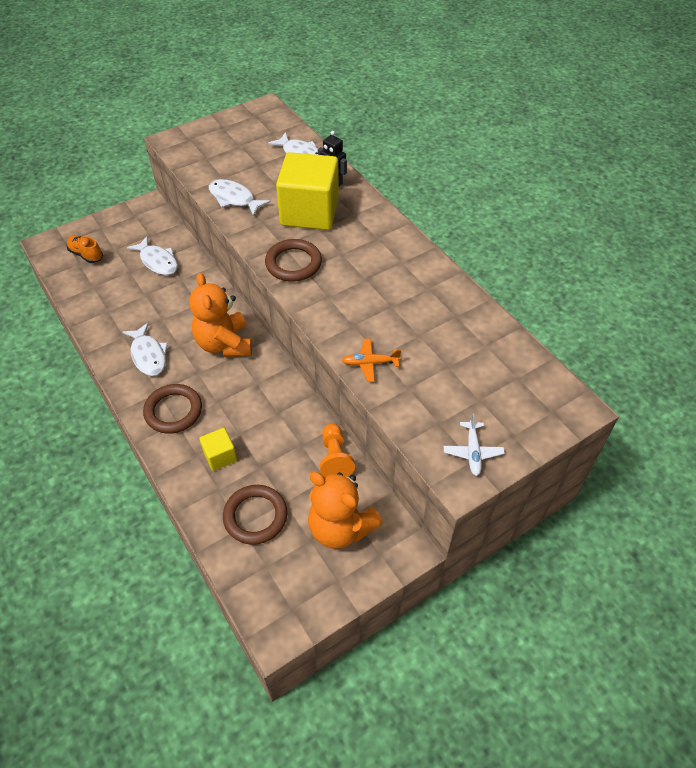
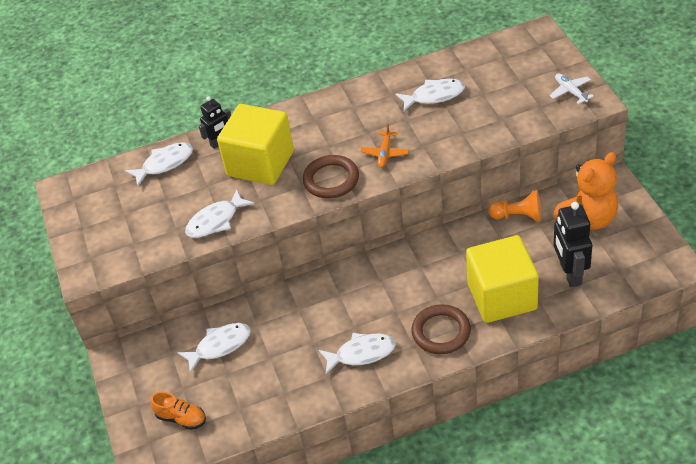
camera: 70 degrees left, 5 degrees down
(86, 255) = (181, 418): orange shoe -> orange shoe turned 120 degrees counterclockwise
(220, 456) = (502, 296): yellow cube -> yellow cube, size x2.18
(224, 344) = (363, 289): orange teddy bear -> none
(255, 516) = (570, 274): brown ring -> black robot
(370, 363) = (469, 139): orange plane -> orange plane (385, 153)
(433, 324) = (434, 96): none -> white fish
(472, 452) = (570, 91): white plane -> white plane turned 135 degrees counterclockwise

